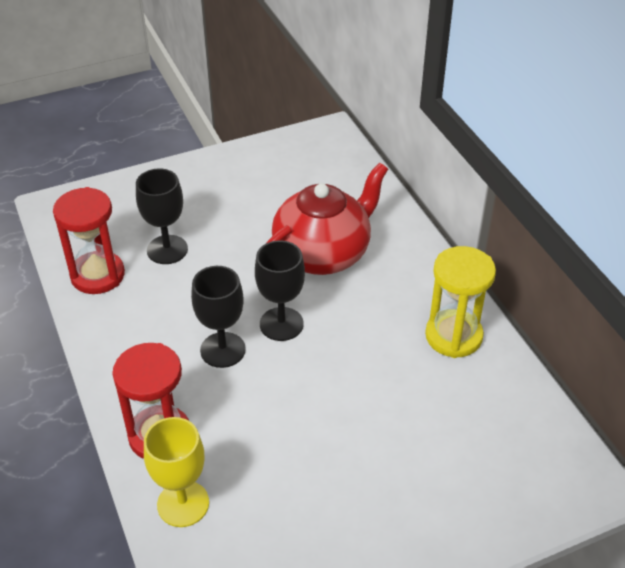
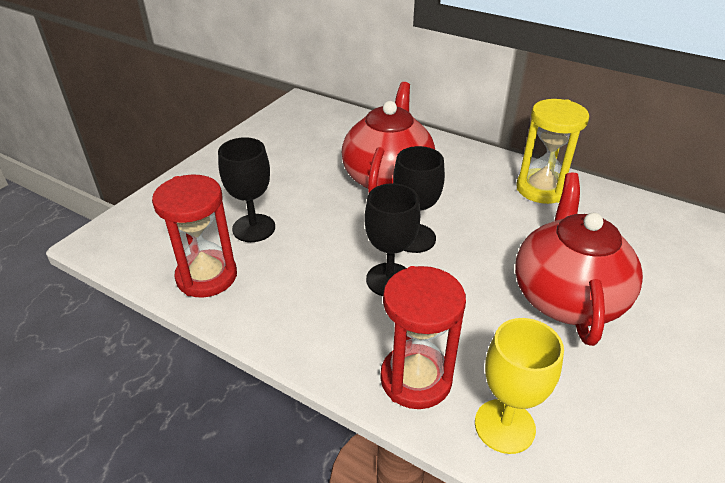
camera: 35 degrees left, 5 degrees down
(346, 444) = (566, 297): none -> red teapot

